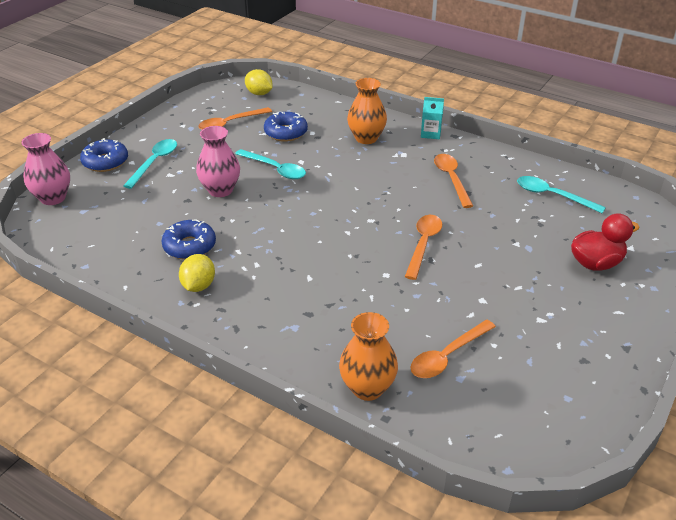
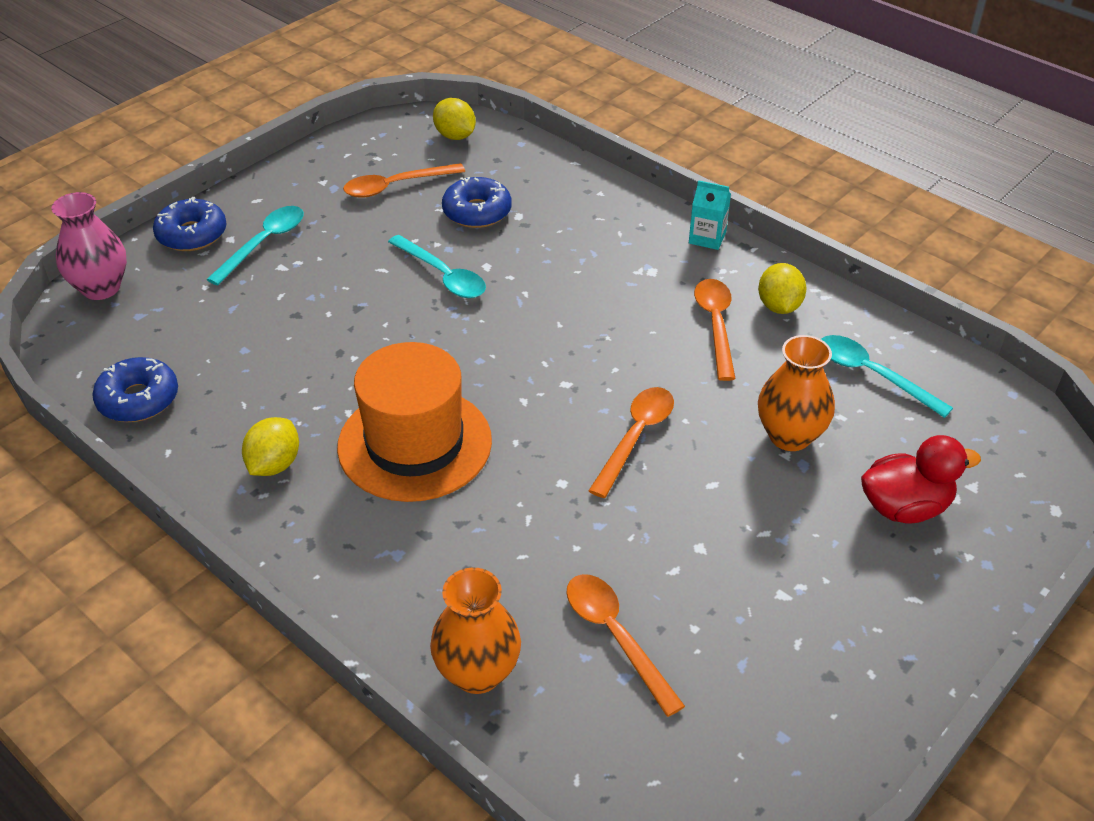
camera: 10 degrees right, 5 degrees up
(189, 246) = (278, 395): blue donut -> blue donut (138, 399)
(220, 190) = (350, 303): pink vase -> none
(286, 263) = (414, 444): none -> orange hat
(366, 138) = (601, 235): orange vase -> orange vase (789, 436)
(447, 356) = (615, 637): orange spoon -> orange spoon turned 90 degrees clockwise
(485, 165) = (779, 306): none -> yellow lemon

